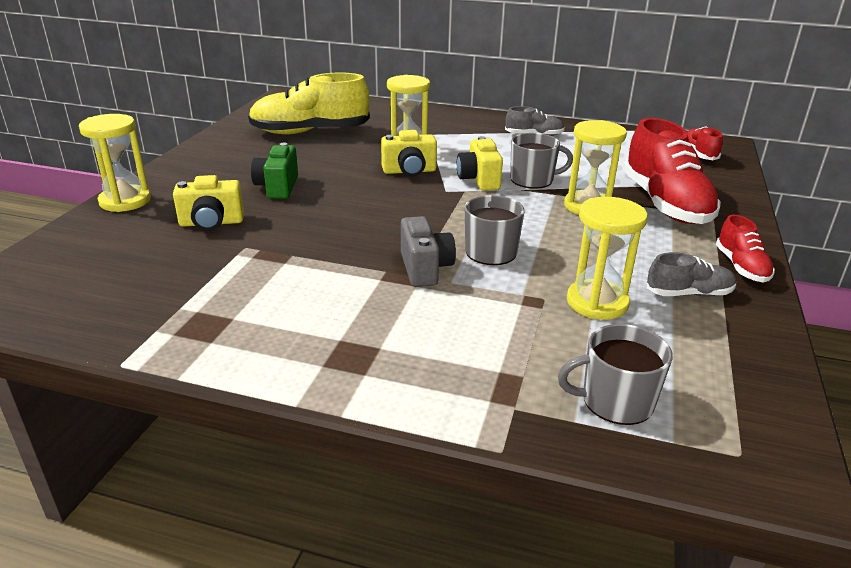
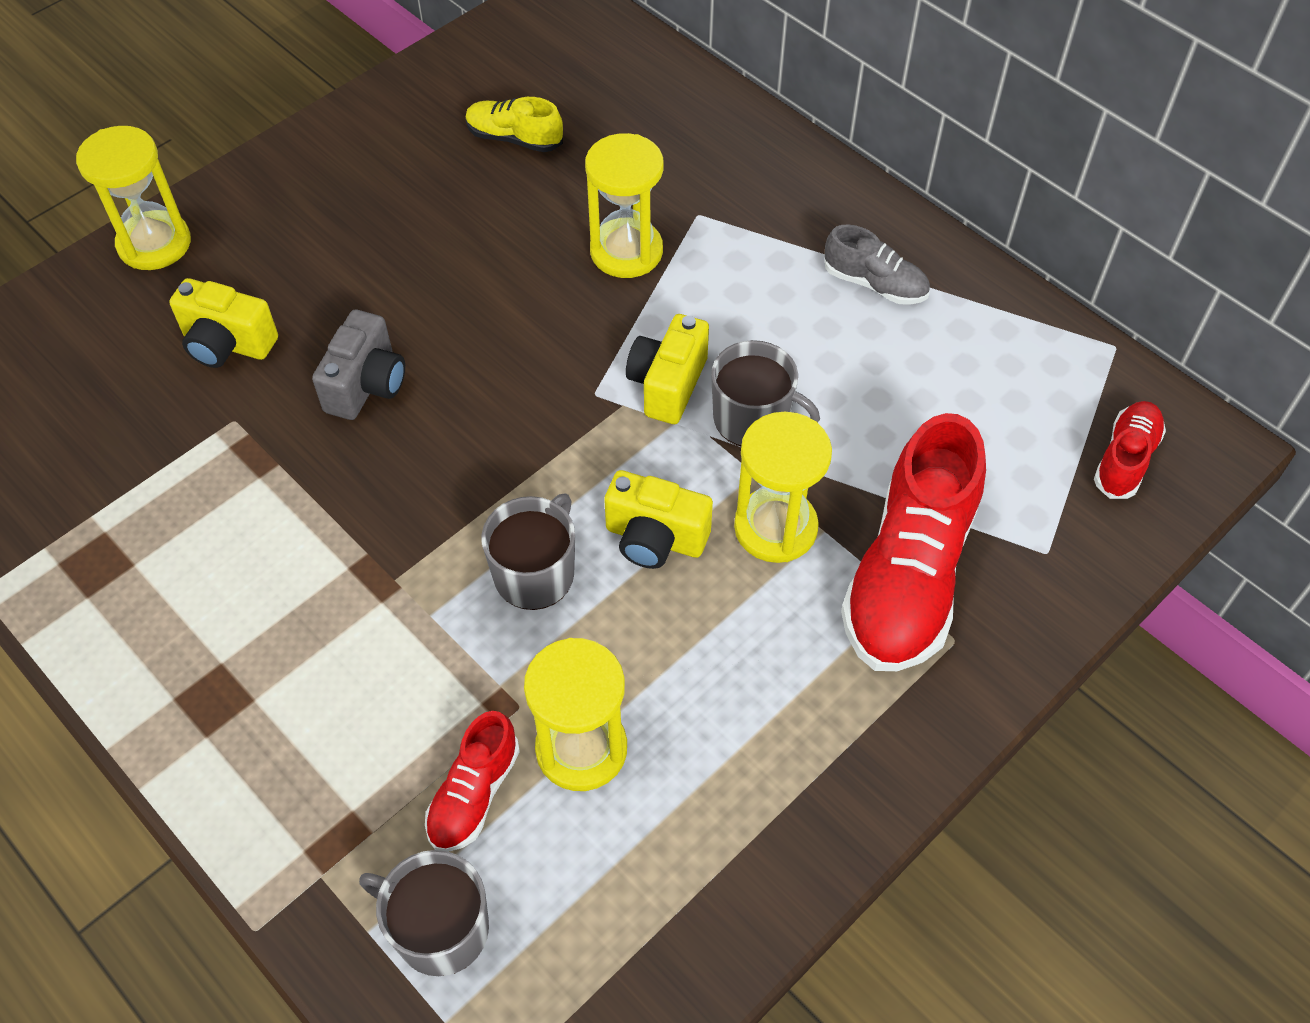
camera: 30 degrees right, 25 degrees up
(277, 187) = (364, 286): green camera -> none
(310, 132) = (514, 138): yellow shoe -> yellow shoe, size x0.50
(409, 171) = (581, 317): yellow camera -> yellow camera (655, 538)
(425, 269) = (420, 571): grey camera -> grey camera (366, 385)
(688, 294) = (724, 794): grey shoe -> none
(741, 267) = (865, 778): red shoe -> red shoe (474, 794)

